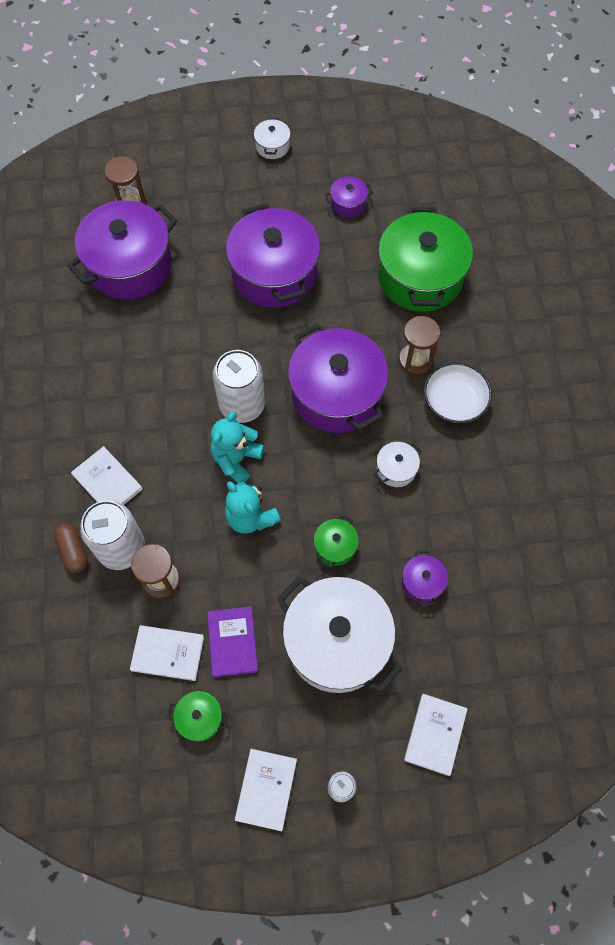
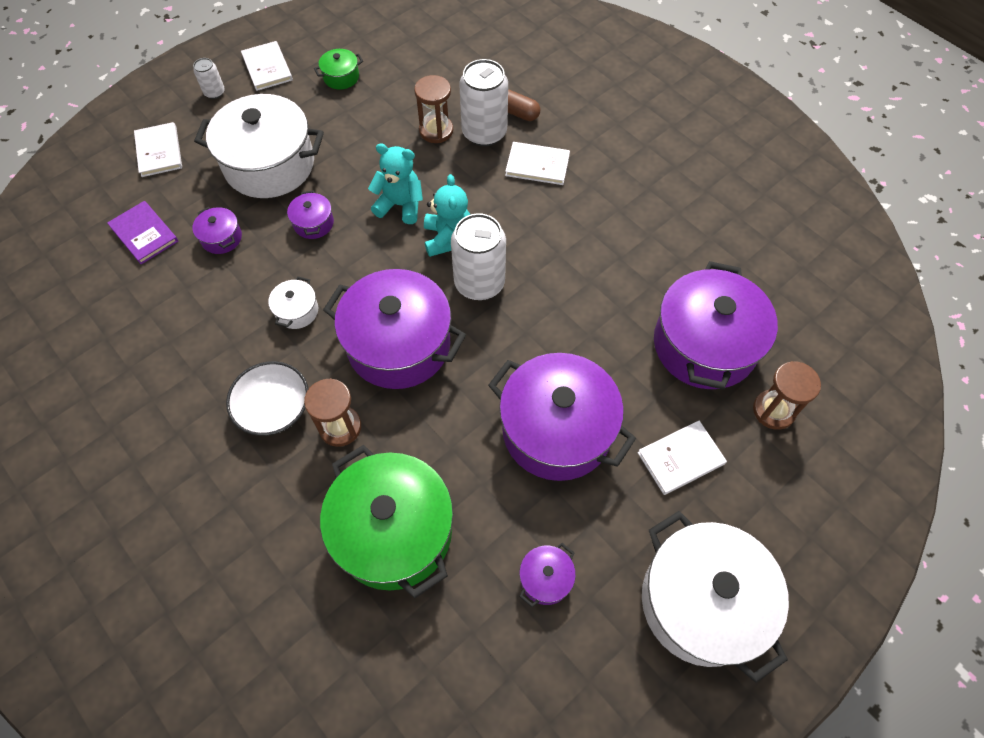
camera: 145 degrees right, 5 degrees down
(167, 653) = (393, 96): white book -> white book (680, 458)
(232, 642) = (351, 125): purple book -> purple book (144, 234)
(272, 146) = (701, 602): white pot -> white pot, size x2.33
(335, 546) = (313, 223): green pot -> purple pot

